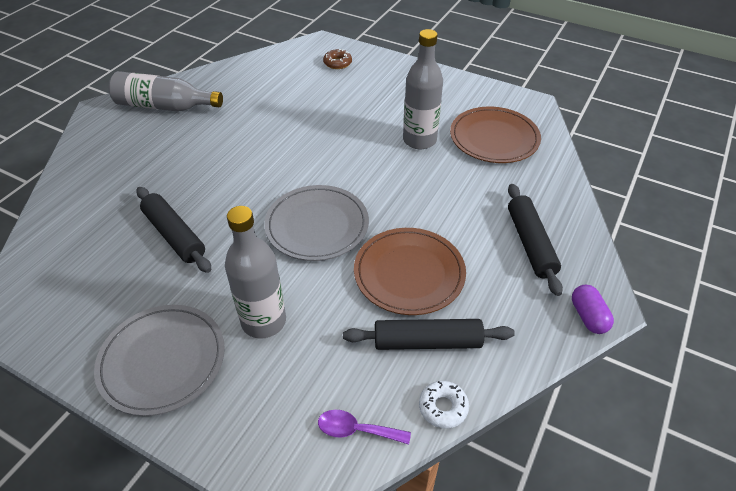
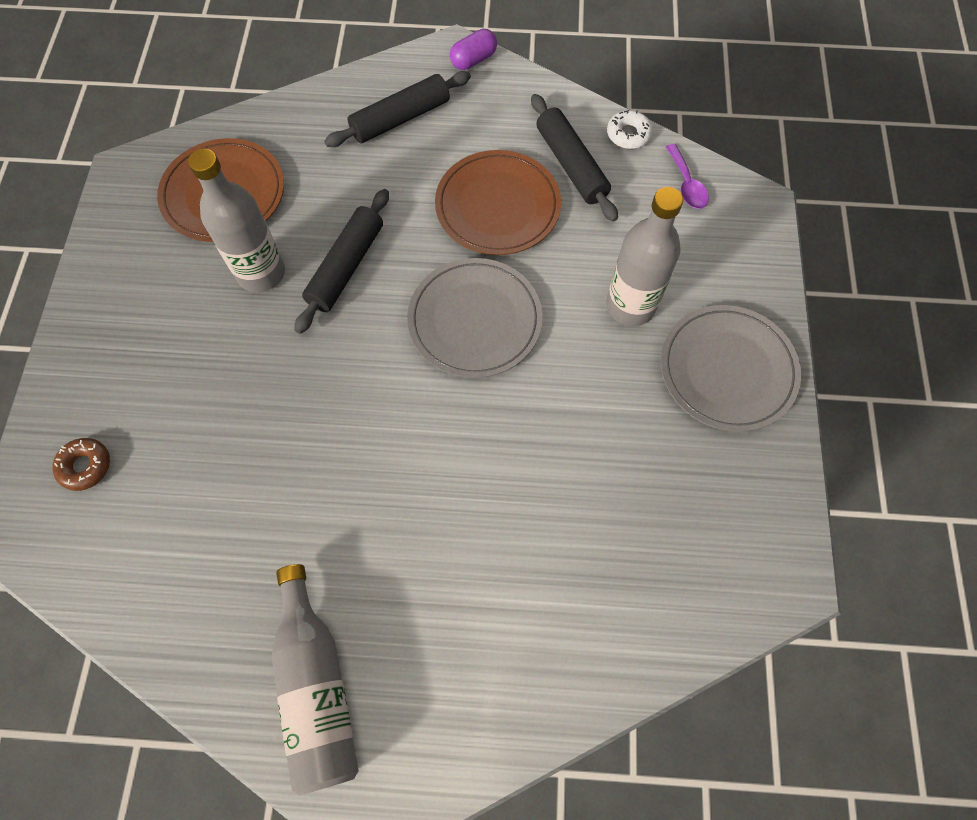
camera: 115 degrees left, 20 degrees up
(174, 235) = (573, 470): black rolling pin -> black rolling pin (346, 267)

